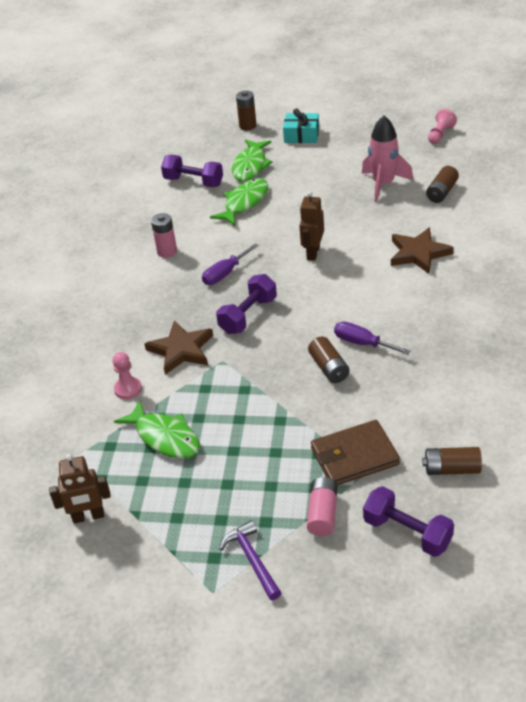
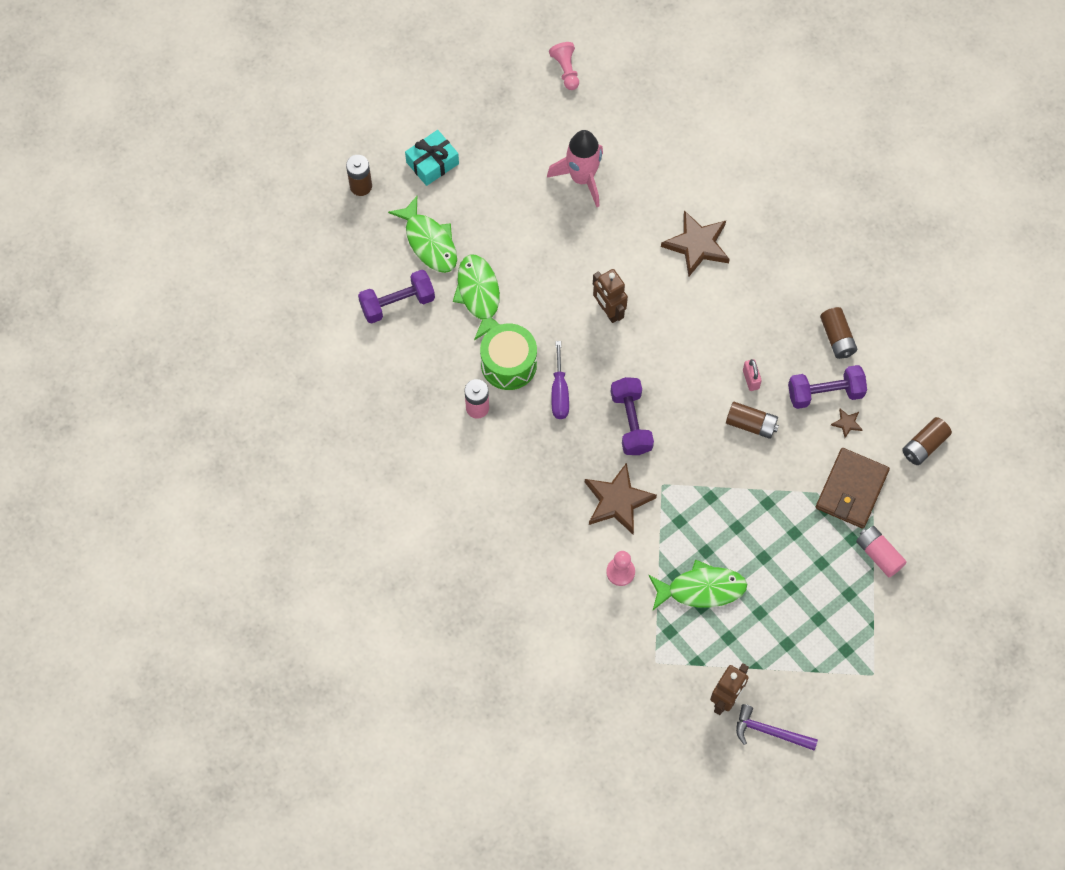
camera: 50 degrees left, 25 degrees up
(215, 242) = (508, 364): none -> green drum
(252, 559) = (872, 629): purple hammer -> purple hammer (770, 731)
(362, 343) = (751, 379): purple screwdriver -> pink padlock
(403, 413) = (847, 423): none -> brown star
(407, 532) = (945, 522): purple dumbbell -> purple dumbbell (825, 393)
(442, 192) = (643, 152): brown battery -> brown battery (837, 338)

